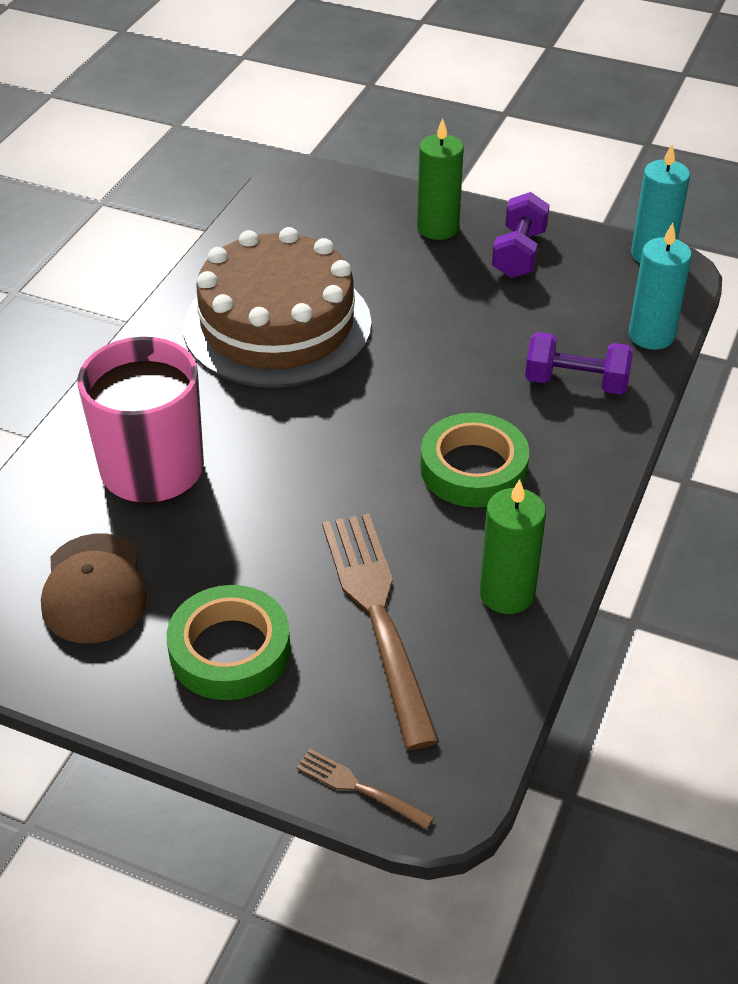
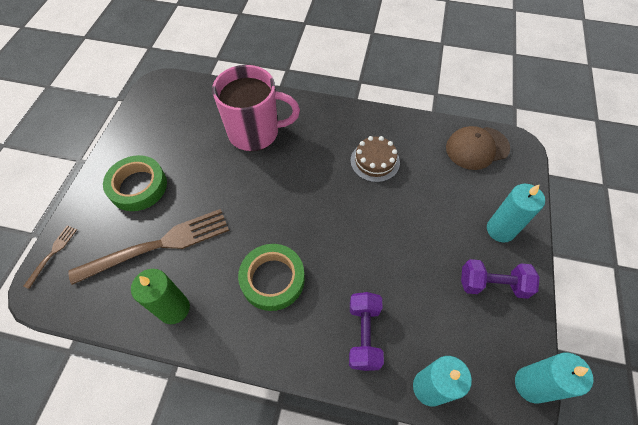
camera: 80 degrees right, 15 degrees up
(94, 589) = (176, 129): brown cap -> brown cap (477, 148)
(277, 325) = (375, 161): brown cake -> brown cake, size x0.46
(438, 228) = (500, 230): green candle -> turquoise candle

